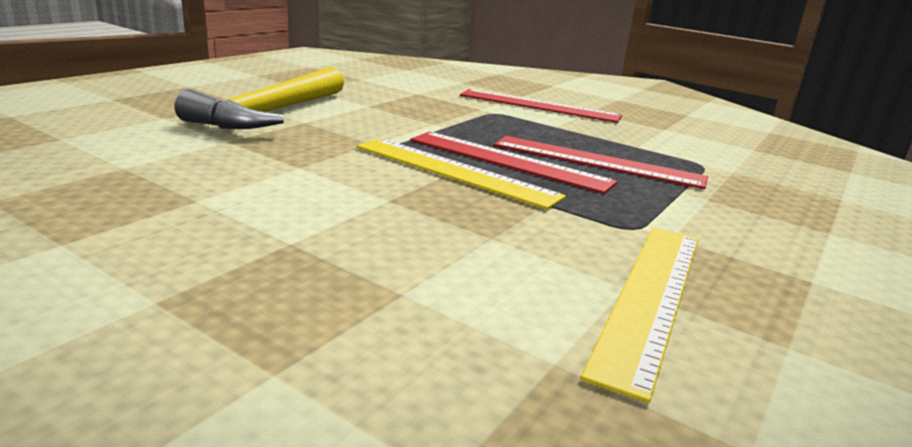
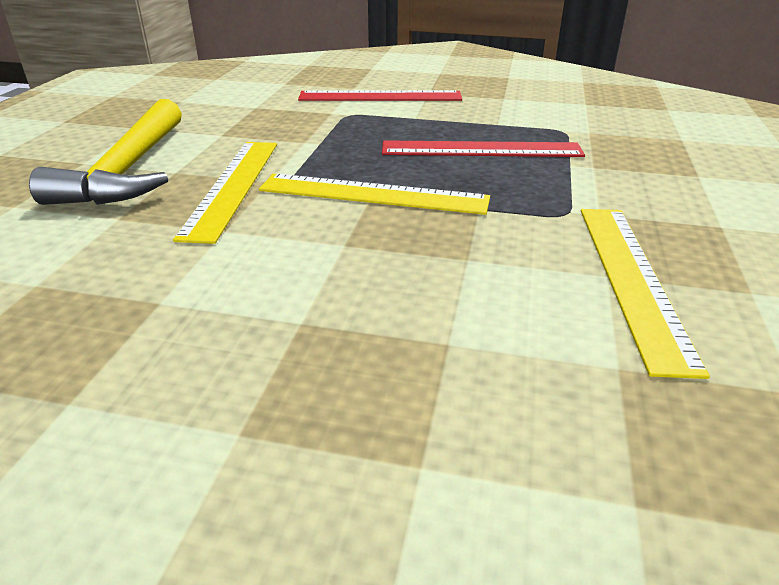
camera: 20 degrees left, 10 degrees up
(338, 140) = (232, 186): none -> yellow ruler
(508, 161) = (408, 169): red ruler -> none

